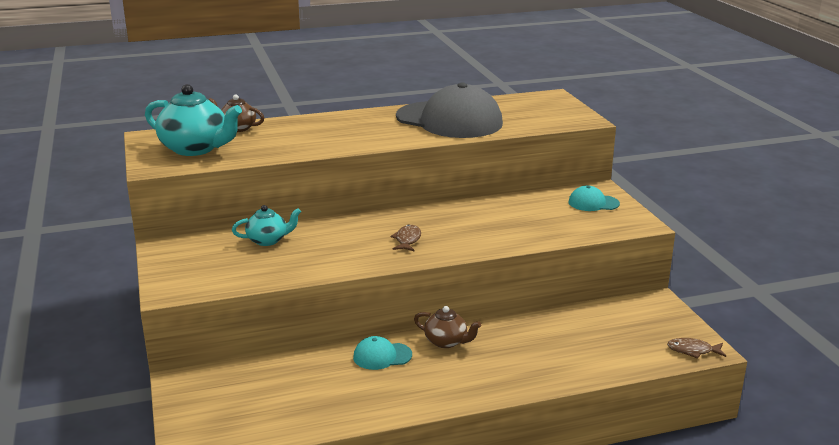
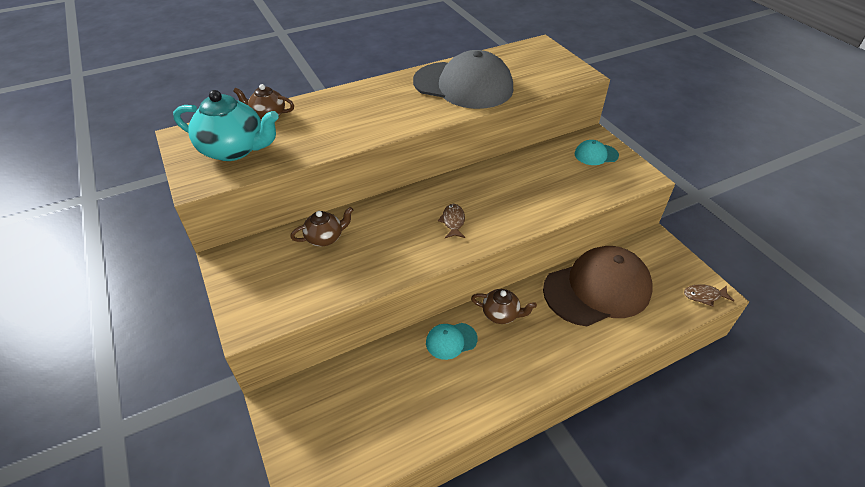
camera: 10 degrees left, 20 degrees up
(268, 240) = (325, 238): turquoise teapot -> brown teapot
(566, 333) = (597, 289): none -> brown cap

